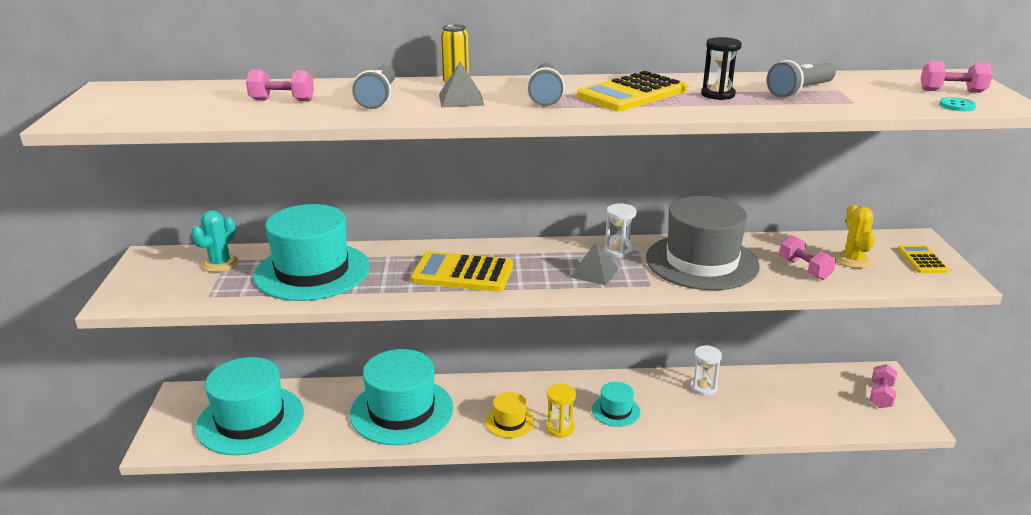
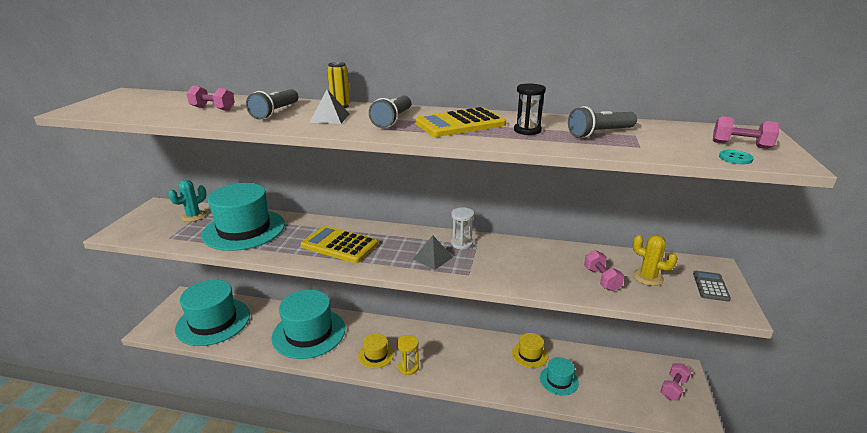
camera: 15 degrees right, 0 degrees up
(616, 411) = (455, 361): turquoise hat -> turquoise hat (559, 380)
(701, 262) = (520, 261): grey hat -> none
(703, 387) = (530, 354): white hourglass -> yellow hat
(853, 260) = (648, 277): yellow cactus -> yellow cactus turned 60 degrees counterclockwise
(922, 260) = (710, 286): yellow calculator -> grey calculator

